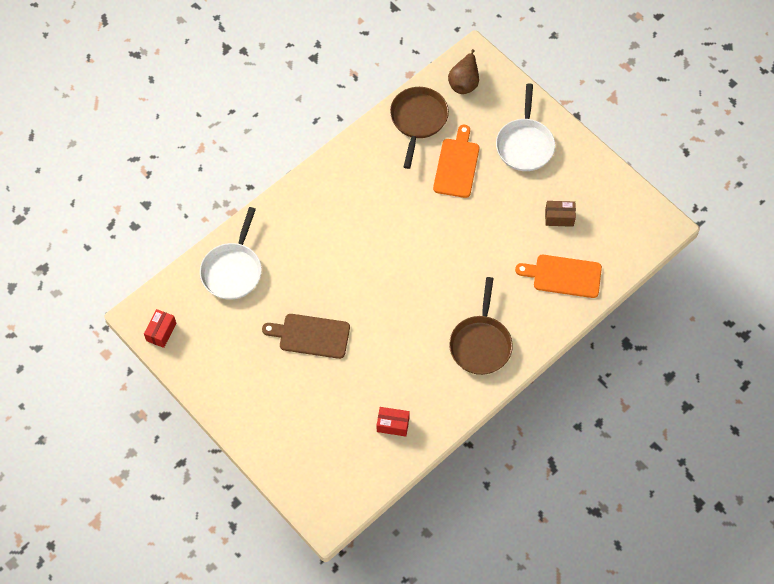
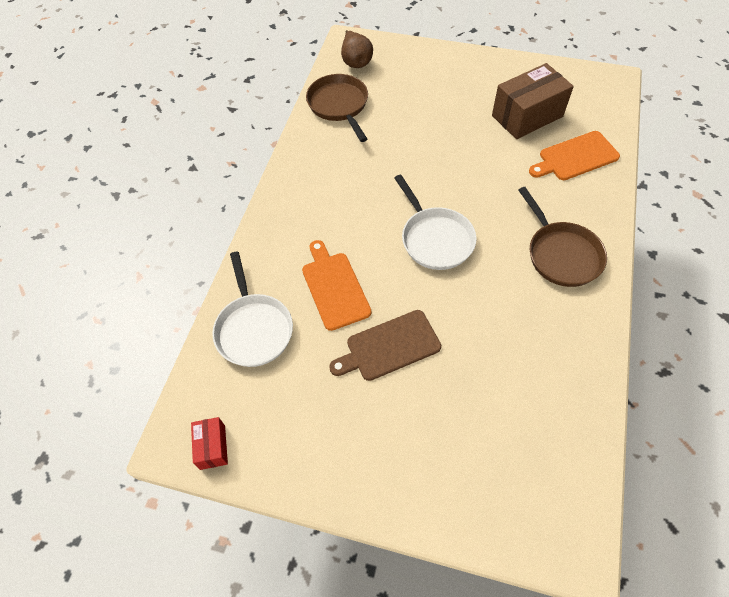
camera: 30 degrees left, 5 degrees down
(393, 425) = (551, 387): red box -> none
(457, 165) = (403, 121): orange cutting board -> orange cutting board (334, 287)
(524, 144) = (447, 79): white pan -> white pan (435, 239)
(559, 217) = (527, 116): brown box -> brown box, size x2.01

